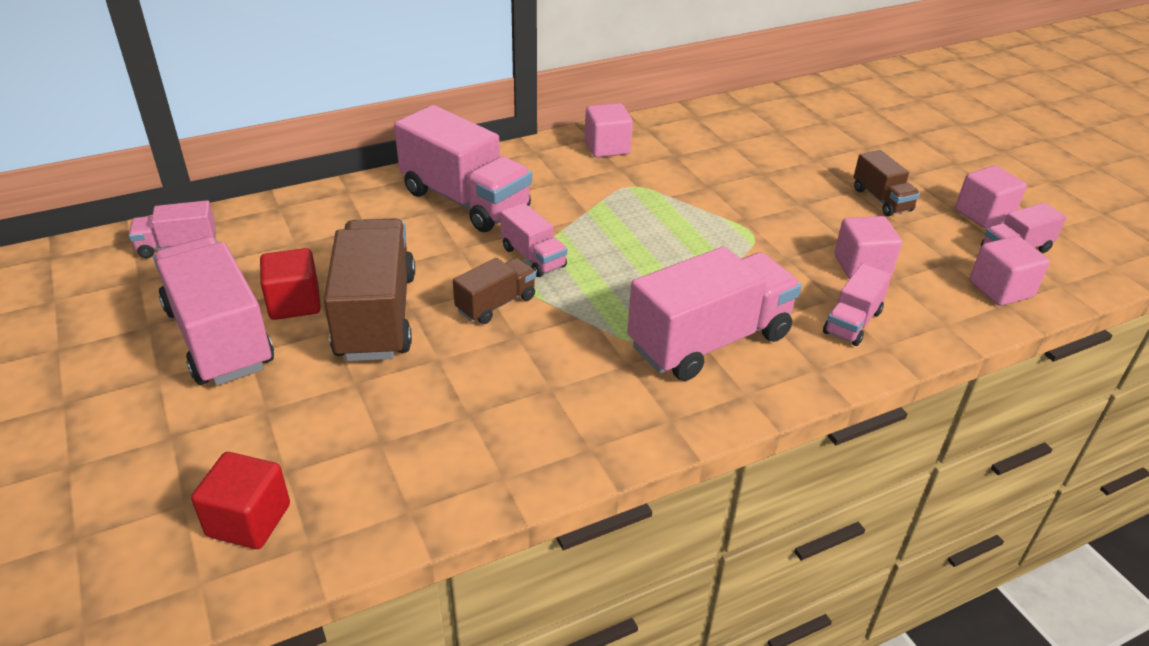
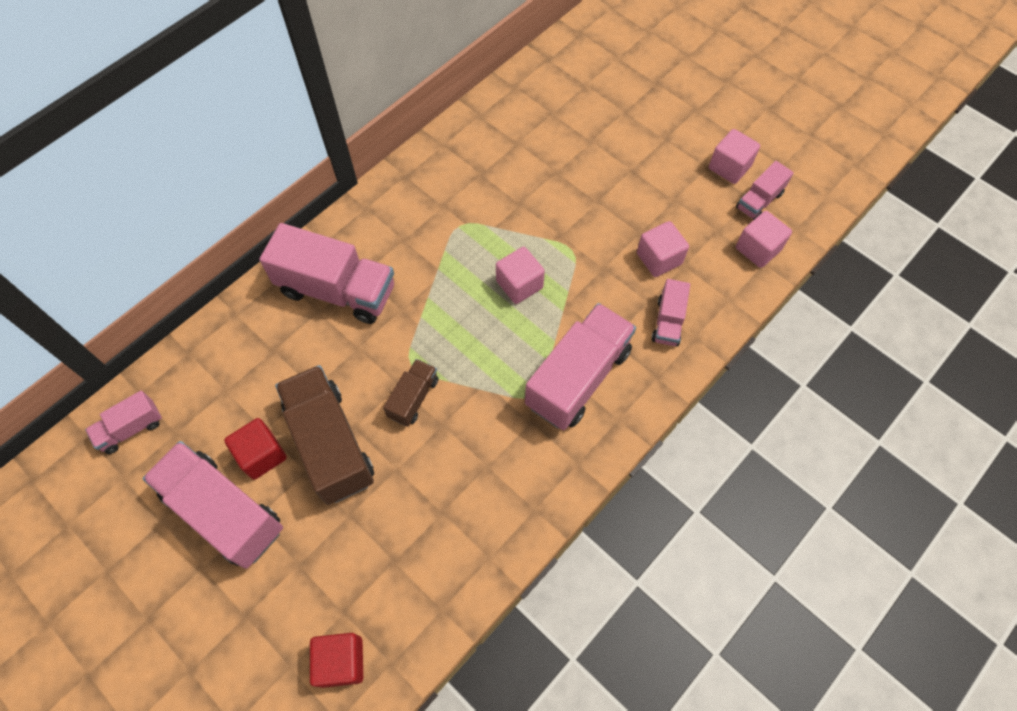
camera: 20 degrees left, 25 degrees up
(533, 257) = (419, 337): pink truck -> none
(607, 147) = (423, 182): pink cube -> pink cube (519, 284)
(881, 199) = (653, 175): brown truck -> none

